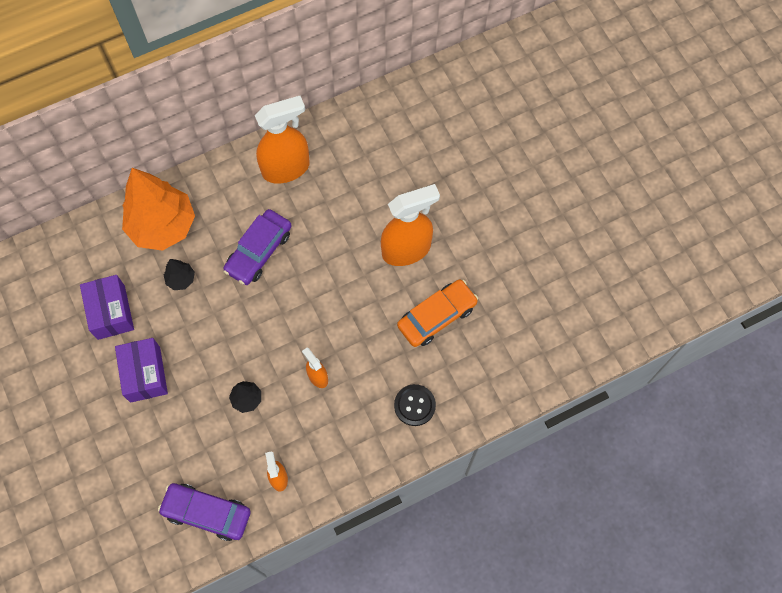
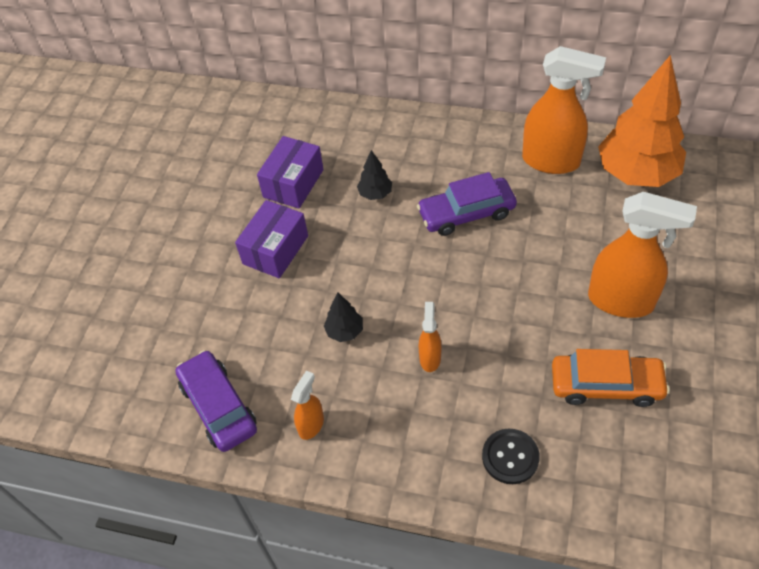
camera: 45 degrees right, 15 degrees down
(163, 226) = (397, 144): orange tree -> orange tree (636, 174)

